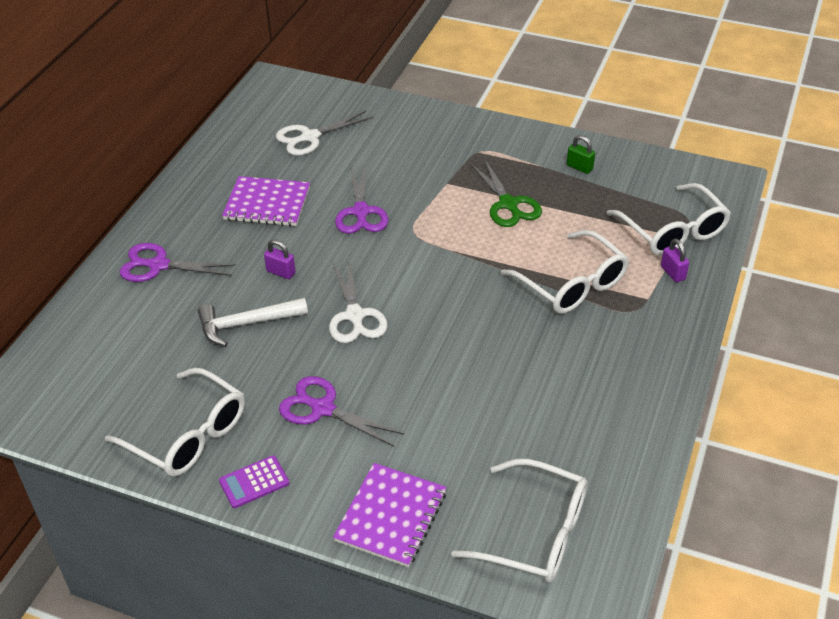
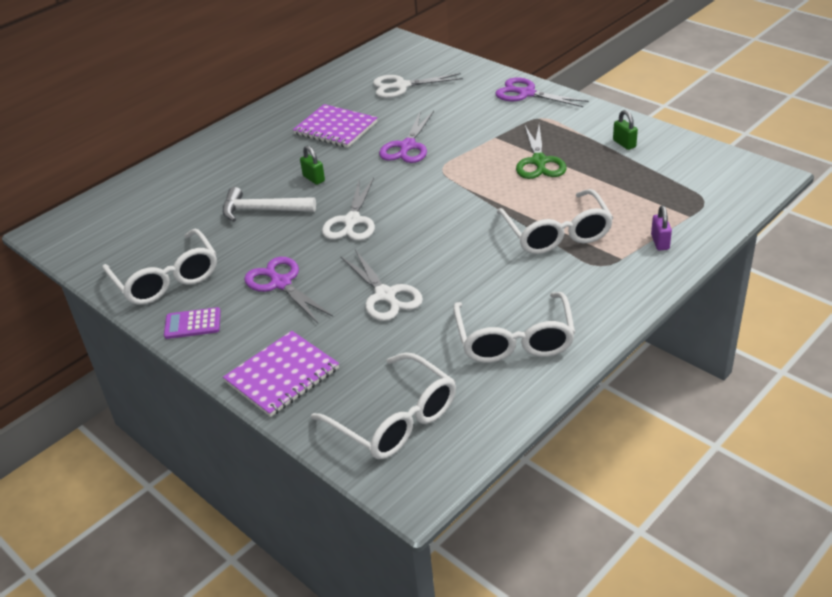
camera: 25 degrees right, 5 degrees down
(159, 265) = (224, 157): purple scissors -> purple scissors (527, 93)
(281, 272) = (314, 179): purple padlock -> green padlock
(442, 395) = (385, 295): none -> white scissors
(673, 231) = (682, 209): white glasses -> white glasses (514, 340)

